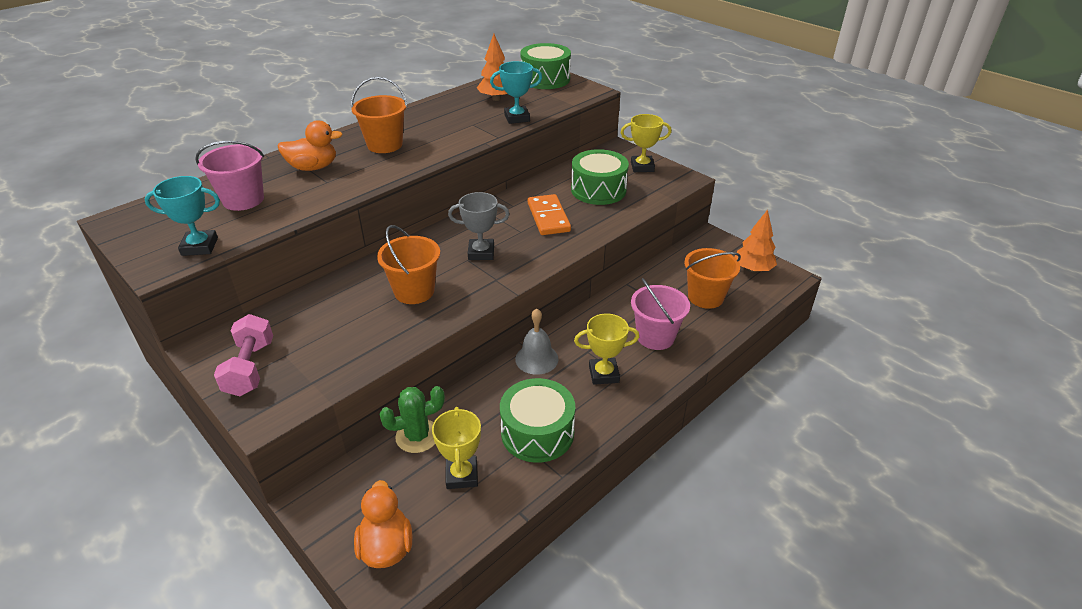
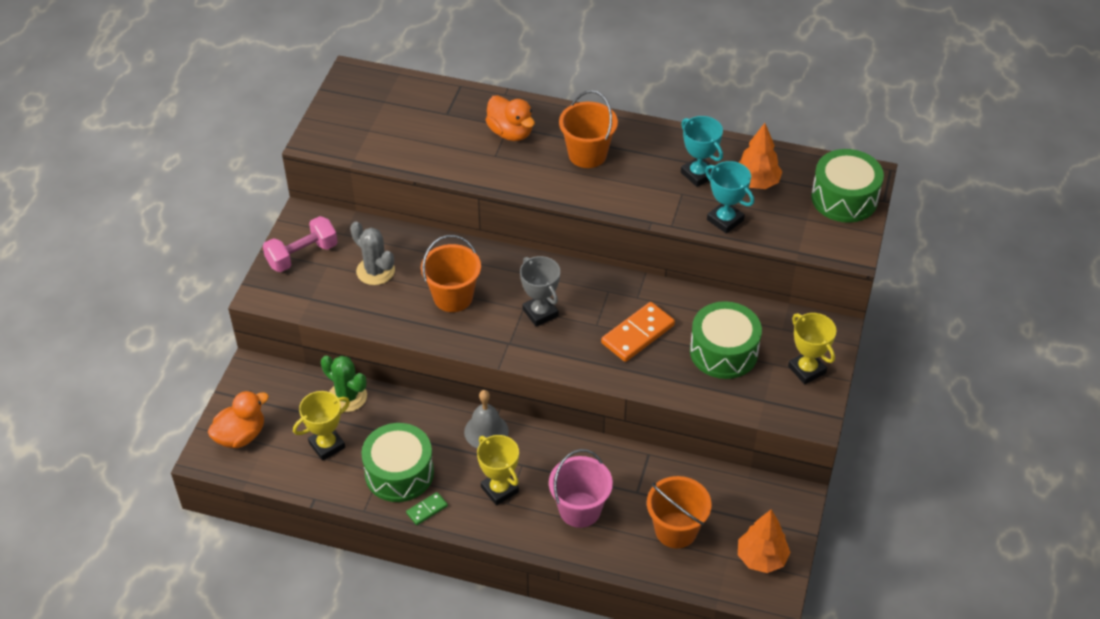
camera: 60 degrees right, 10 degrees up
(200, 246) = (354, 143): turquoise trophy -> turquoise trophy (698, 174)
(243, 200) = (430, 124): pink bucket -> none
(331, 326) = (375, 271): none -> grey cactus
(593, 429) = (427, 510): none -> green domino

